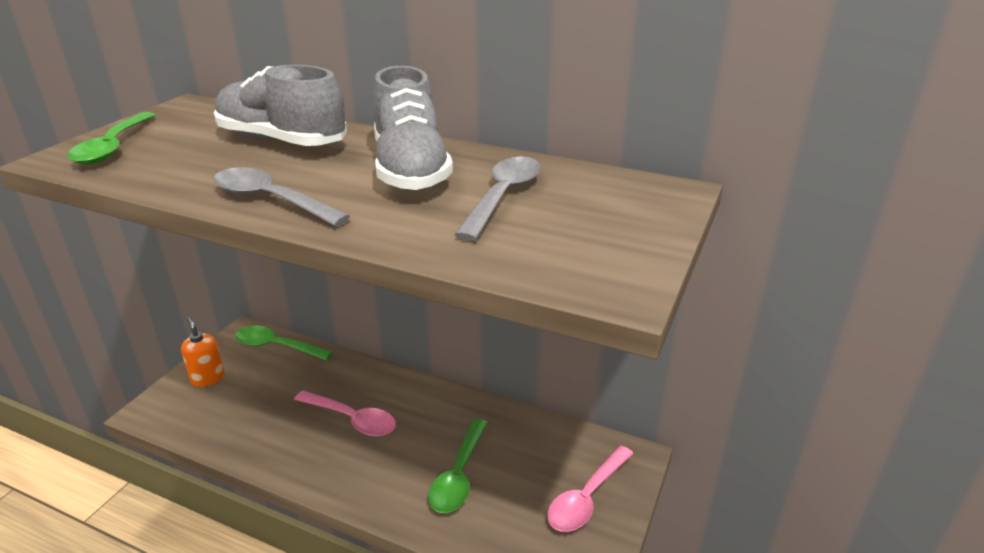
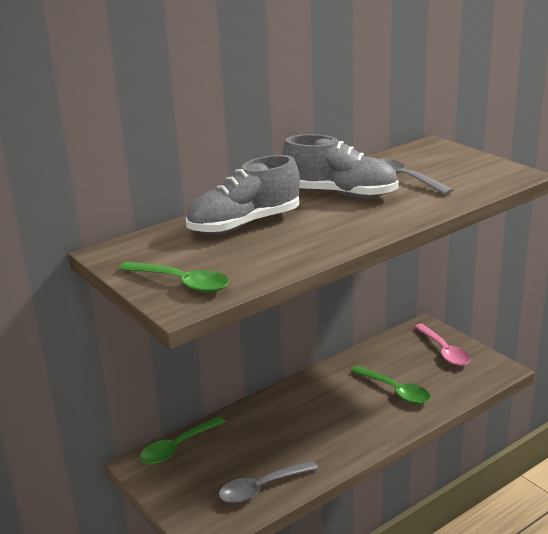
camera: 60 degrees left, 5 degrees down
(208, 378) = (187, 492): orange soap dispenser -> none
(271, 200) = (348, 235): grey spoon -> grey spoon (262, 488)
(352, 419) = (306, 423): pink spoon -> none

